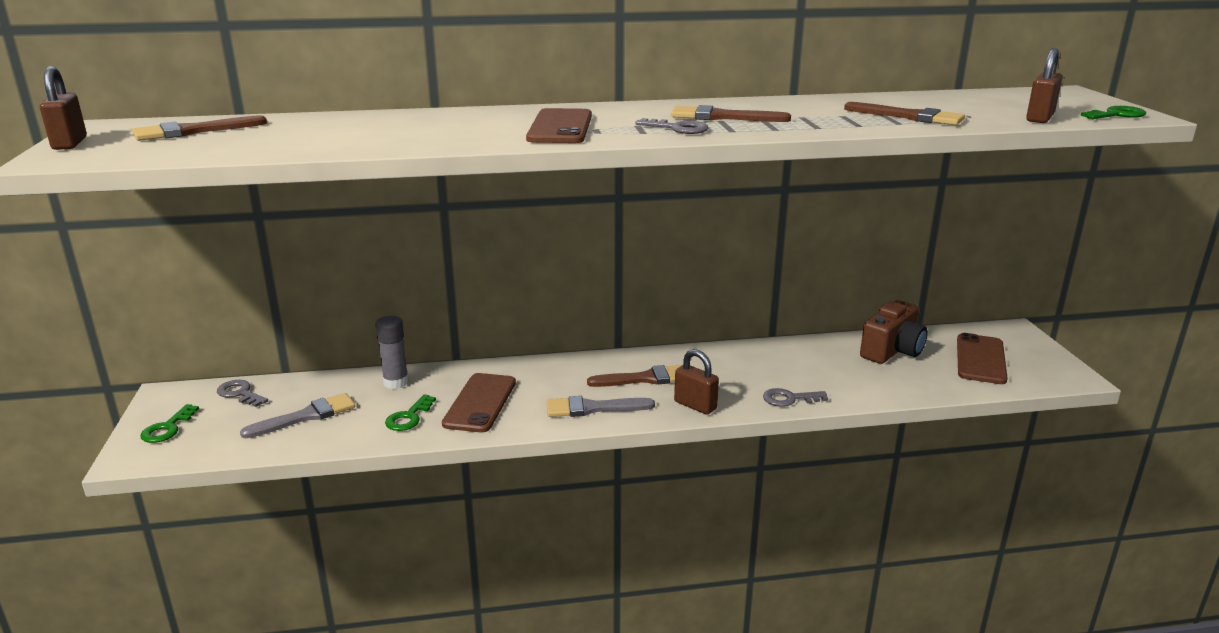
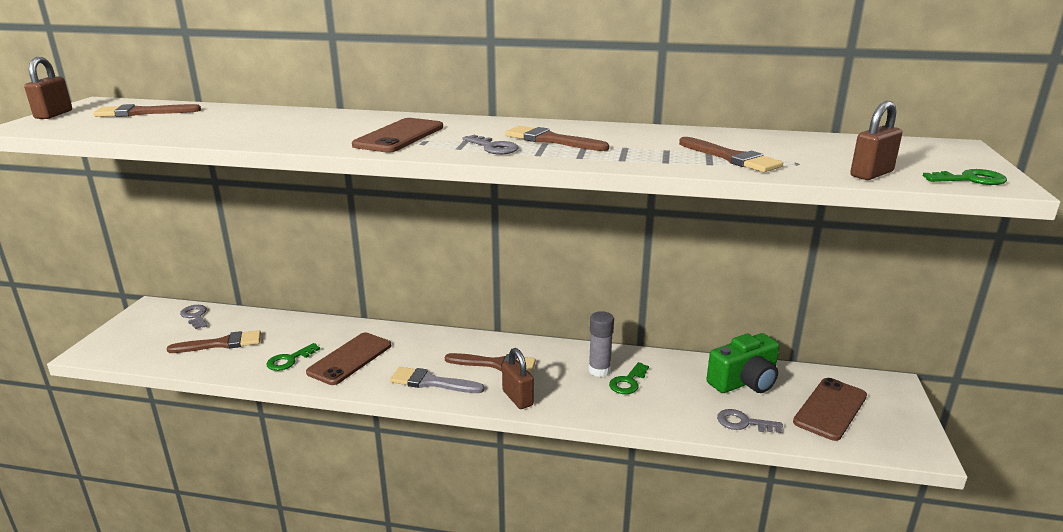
camera: 20 degrees right, 0 degrees up
(167, 428) = (128, 334): green key -> green key (628, 382)
(305, 416) = (221, 344): grey brush -> brown brush
(396, 382) = (304, 328): grey glue stick -> grey glue stick (599, 370)
(789, 399) = (606, 410): grey key -> grey key (743, 423)
(892, 350) = (744, 382): brown camera -> green camera

